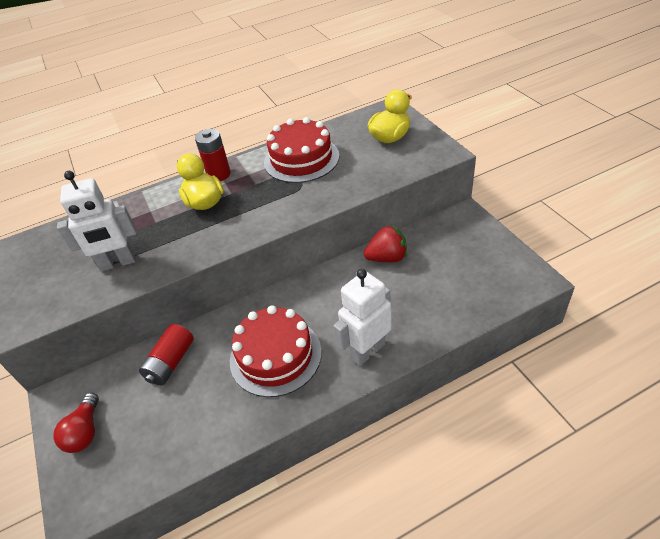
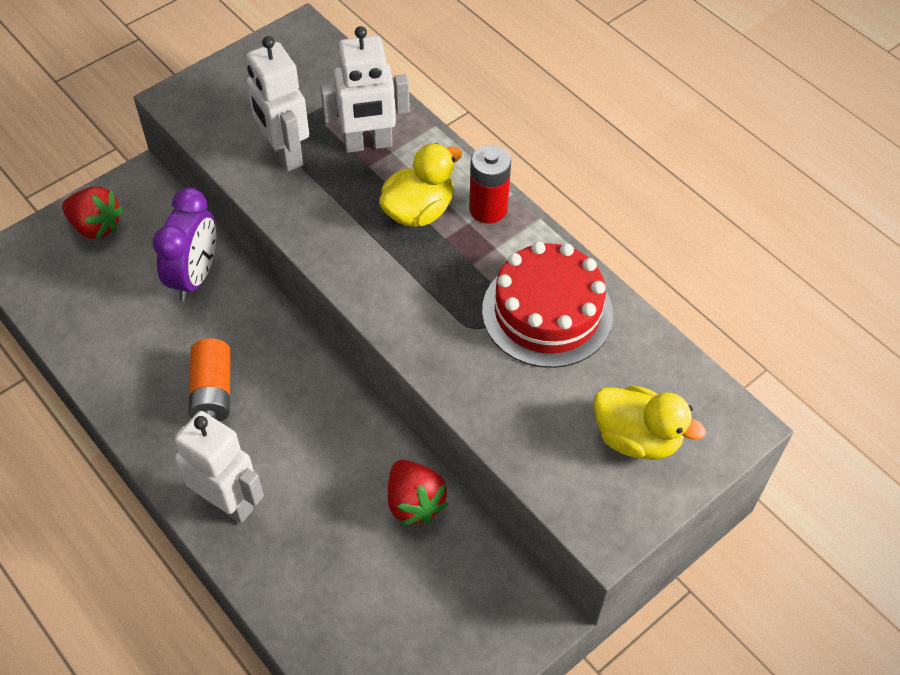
camera: 70 degrees right, 10 degrees up
(85, 432) = (96, 226): red light bulb -> red strawberry
(137, 221) = (368, 144): none -> white robot
(171, 362) = (195, 276): red battery -> purple clock
(275, 356) = (212, 391): red cake -> orange battery

